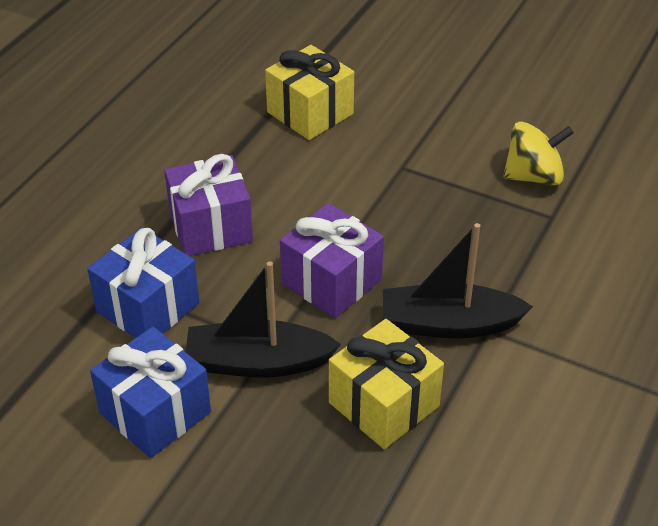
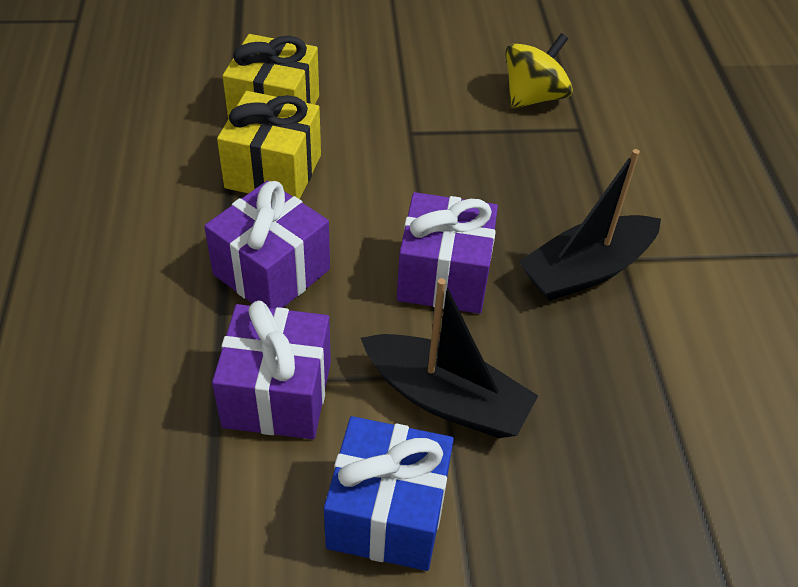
camera: 35 degrees left, 5 degrees up
(148, 307) = (277, 394): blue gift -> purple gift
(258, 362) = (446, 398): black boat -> black boat turned 120 degrees counterclockwise
(384, 404) = (601, 381): yellow gift -> yellow gift (273, 171)

